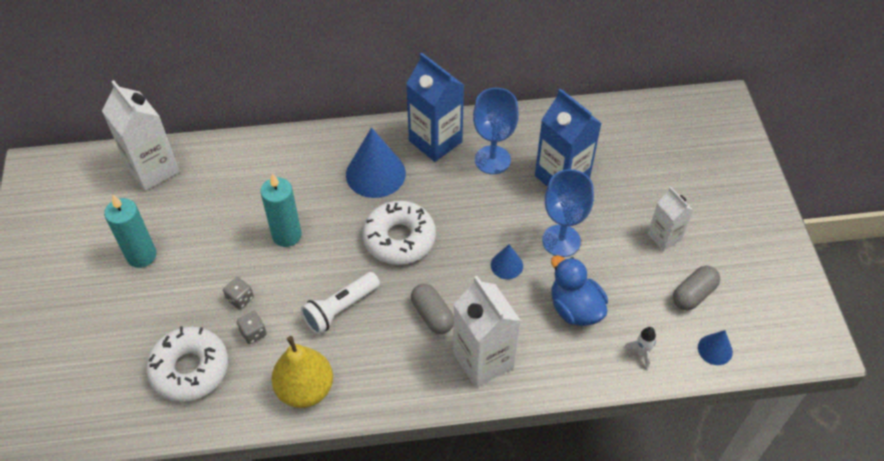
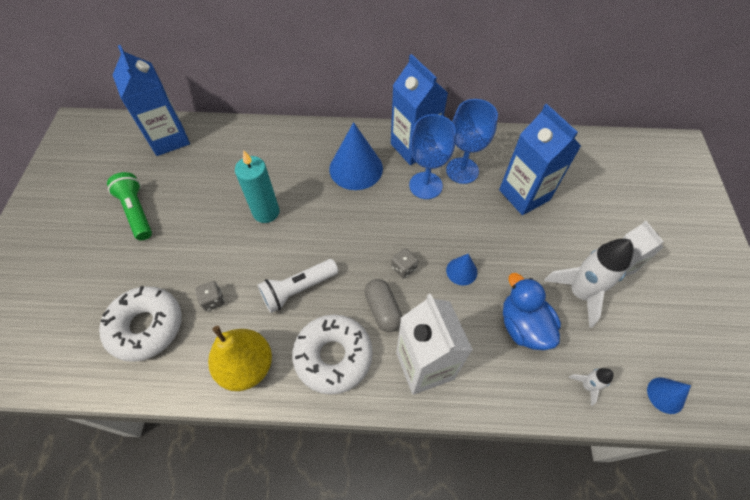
camera: 10 degrees right, 5 degrees up
(141, 255) = (137, 212): turquoise candle -> green flashlight
(153, 169) = (169, 139): white carton -> blue carton
(240, 299) = (210, 265): grey dice -> grey dice (403, 268)
(399, 239) = (365, 230): white donut -> white donut (333, 356)
(561, 241) = (516, 255): blue goblet -> blue goblet (425, 185)
(627, 269) = (579, 293): none -> white rocket
(693, 294) = (645, 330): grey capsule -> none

